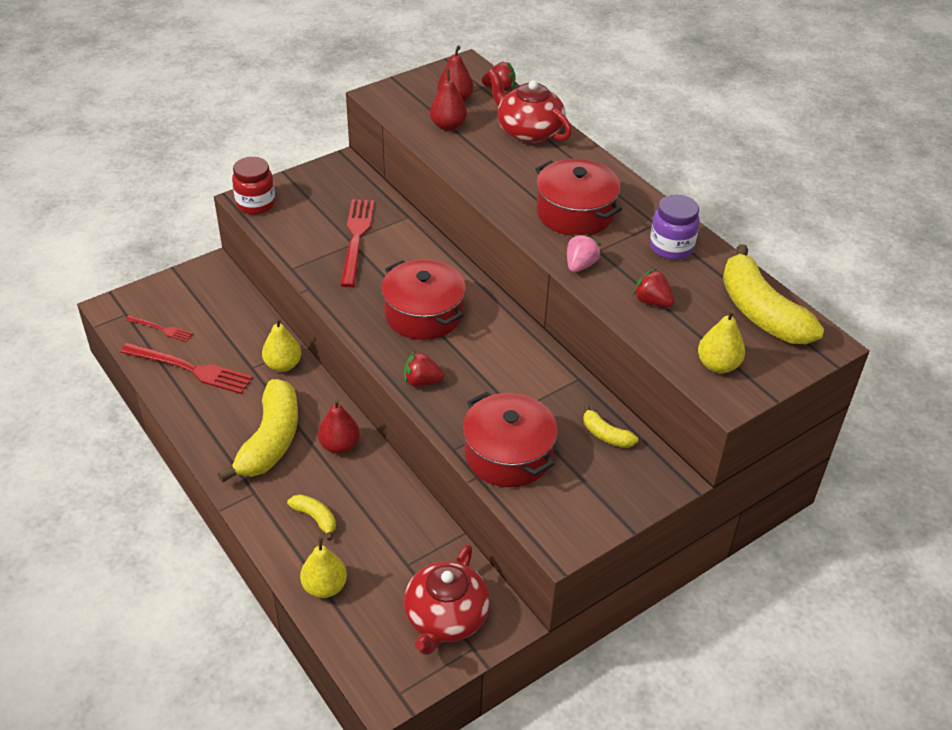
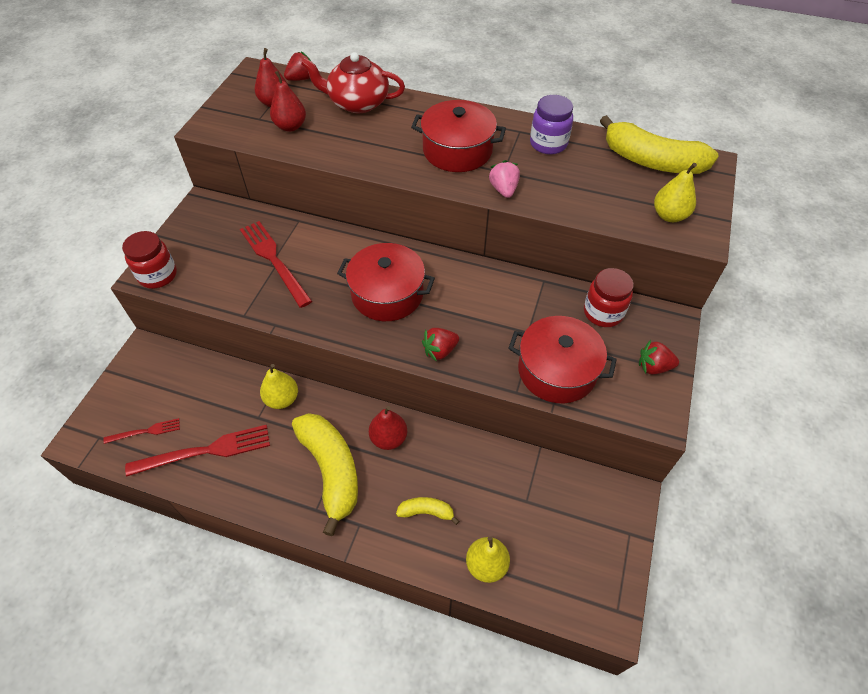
camera: 35 degrees left, 10 degrees up
(445, 618) = (590, 524): red teapot -> none
(606, 435) = (603, 313): yellow banana -> red jar
(652, 301) = (579, 191): red strawberry -> red strawberry (653, 367)

